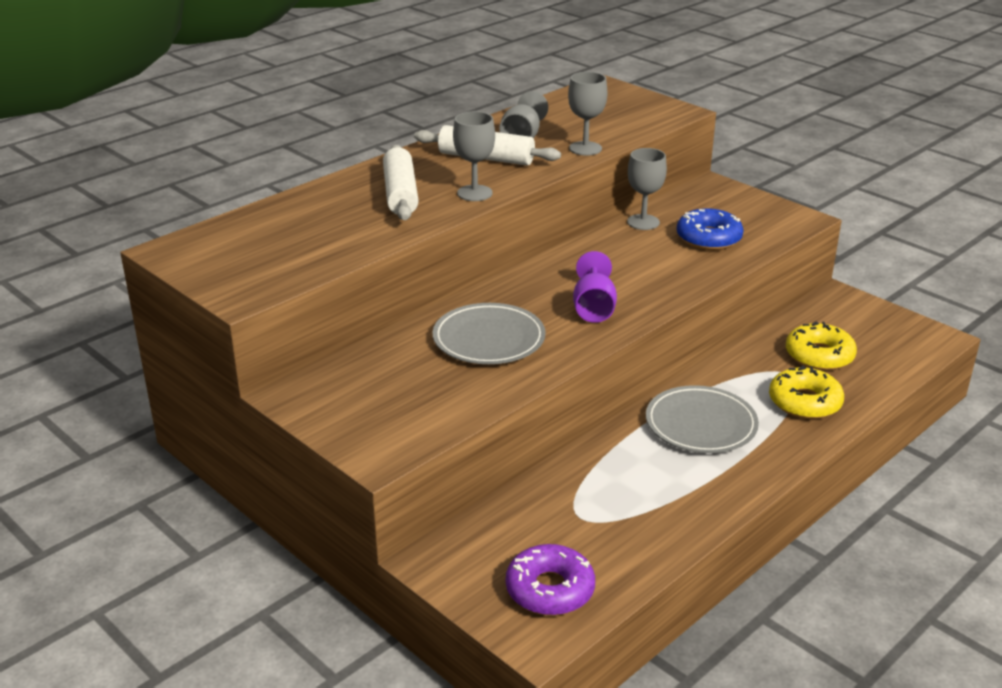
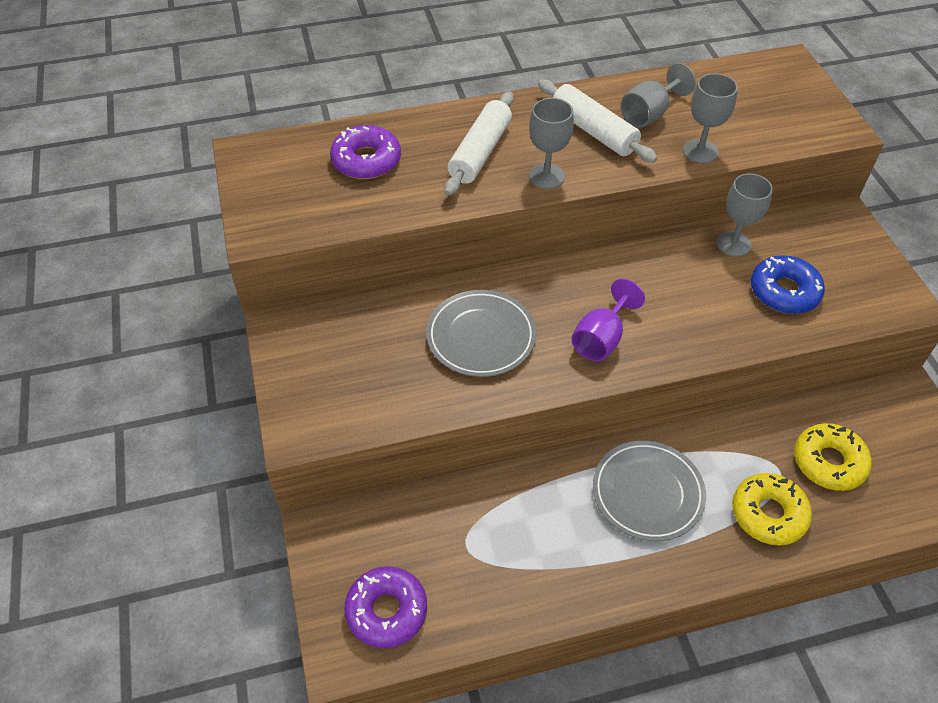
camera: 30 degrees right, 20 degrees up
(298, 225) = (366, 160): none -> purple donut

